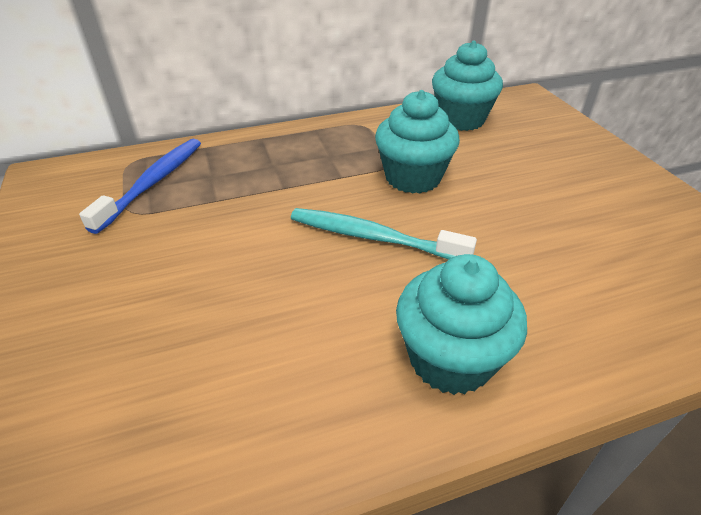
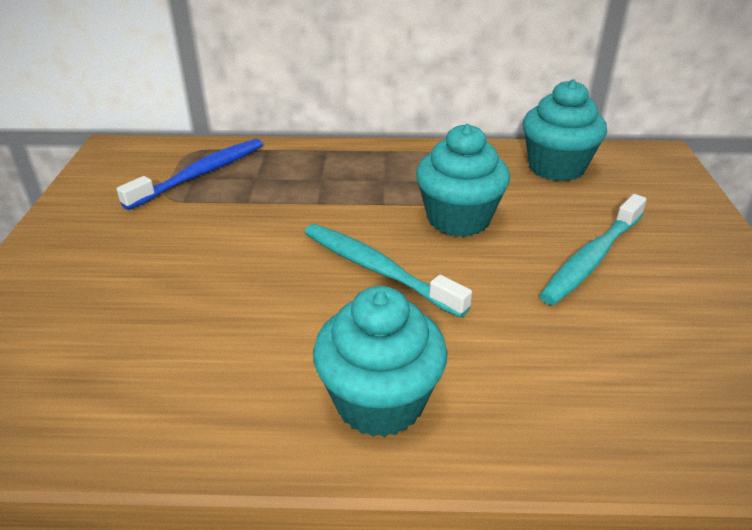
camera: 20 degrees right, 5 degrees down
(534, 189) = (592, 258): none -> turquoise toothbrush

